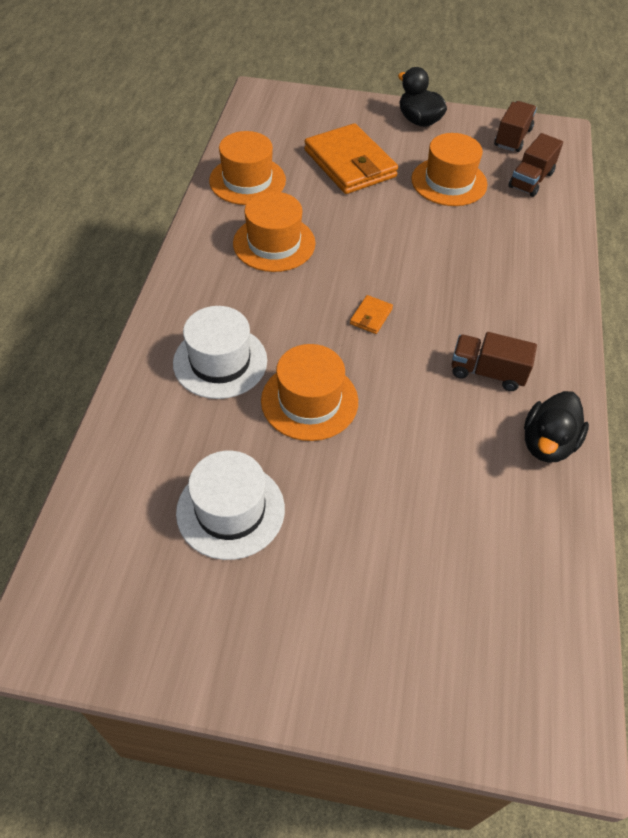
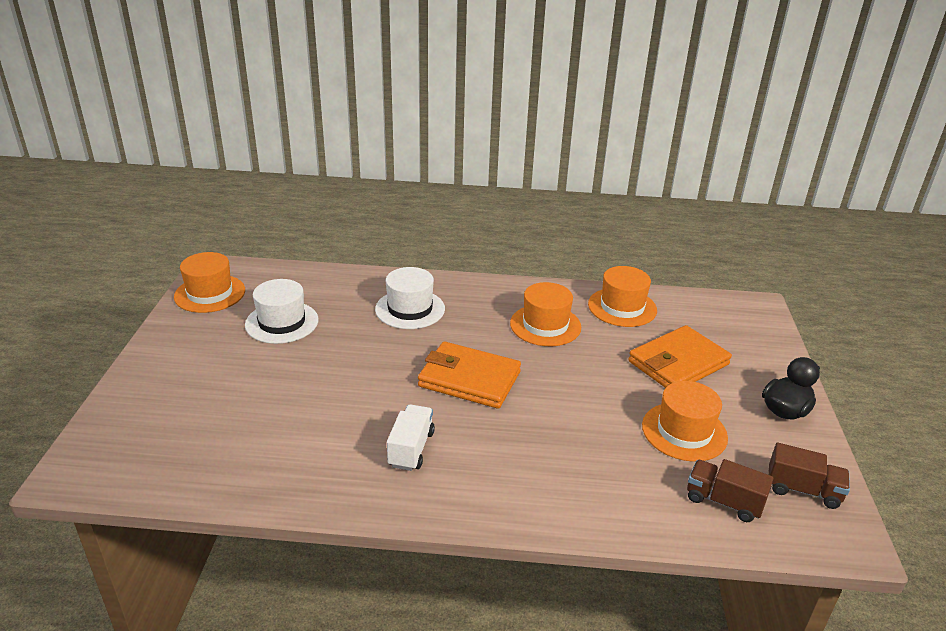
camera: 85 degrees right, 20 degrees down
(309, 401) = (374, 350): orange hat -> orange hat (210, 293)
(371, 316) = (469, 379): orange wallet -> orange wallet, size x2.46
(487, 372) = (411, 449): brown truck -> white truck
(547, 443) = (329, 484): black duck -> none

